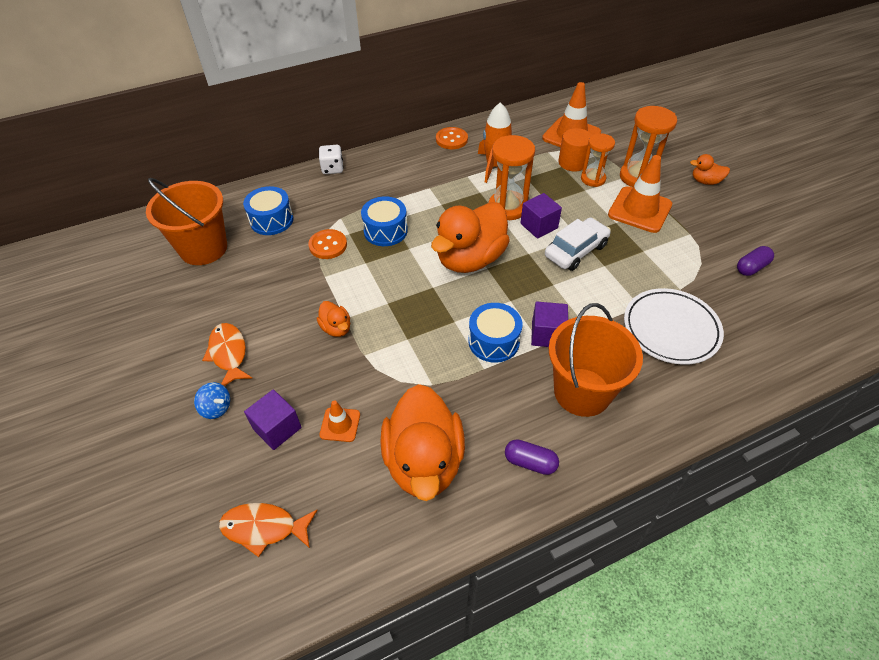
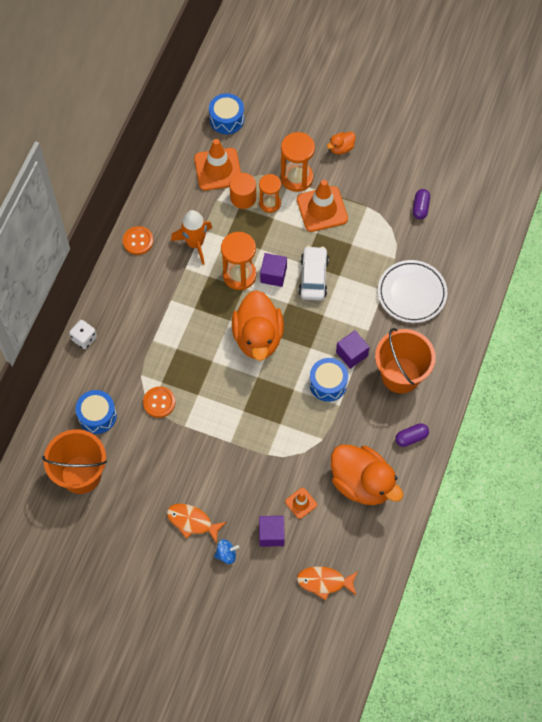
camera: 45 degrees left, 15 degrees up
(264, 528) = (324, 582): orange fish -> orange fish turned 45 degrees clockwise
(336, 328) = (233, 452): orange duck -> none
(385, 231) = (182, 360): blue drum -> blue drum (226, 119)

